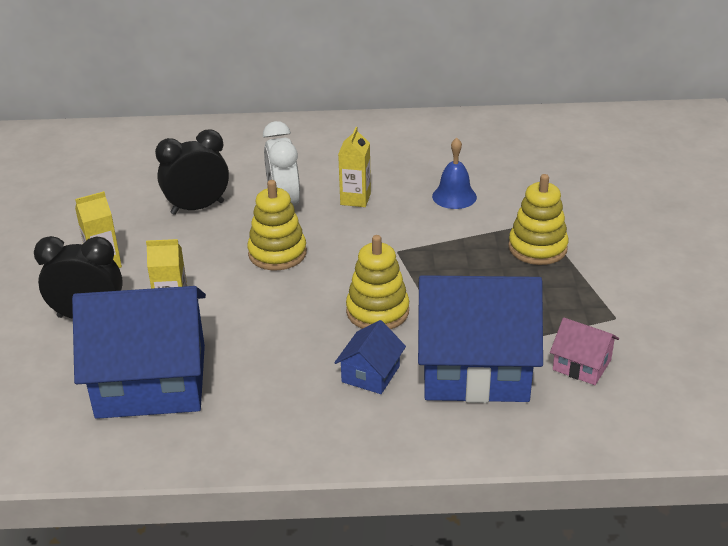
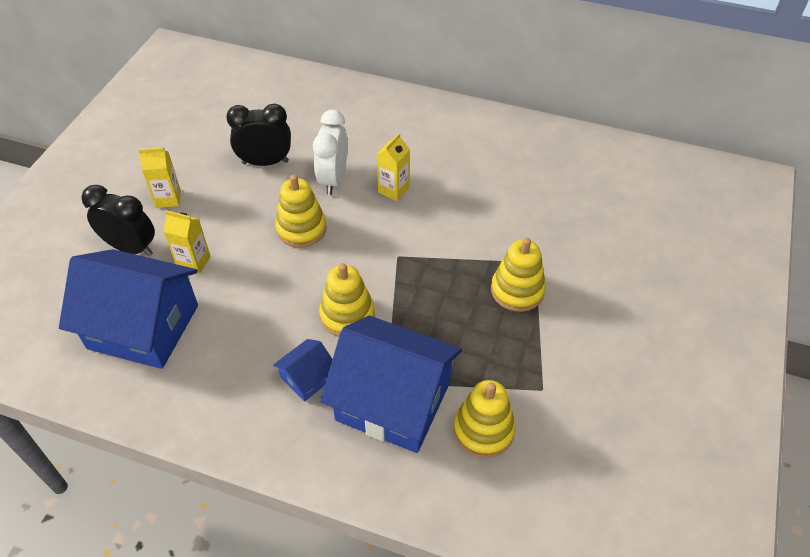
camera: 20 degrees right, 15 degrees up
(454, 196) = (477, 211): blue bell -> none
(582, 365) = (483, 430): pink house -> yellow stacking toy

